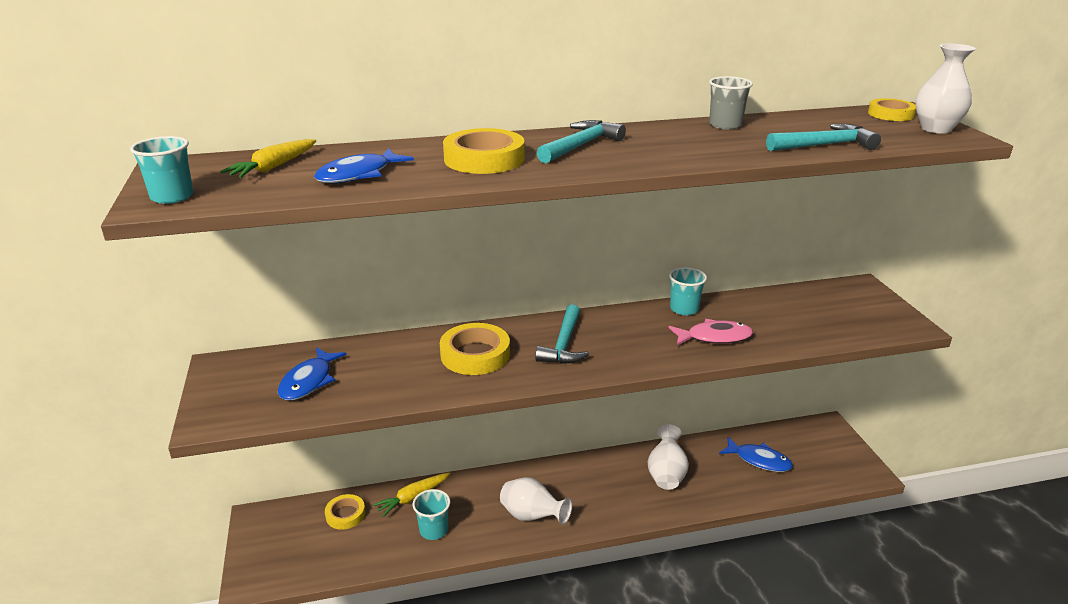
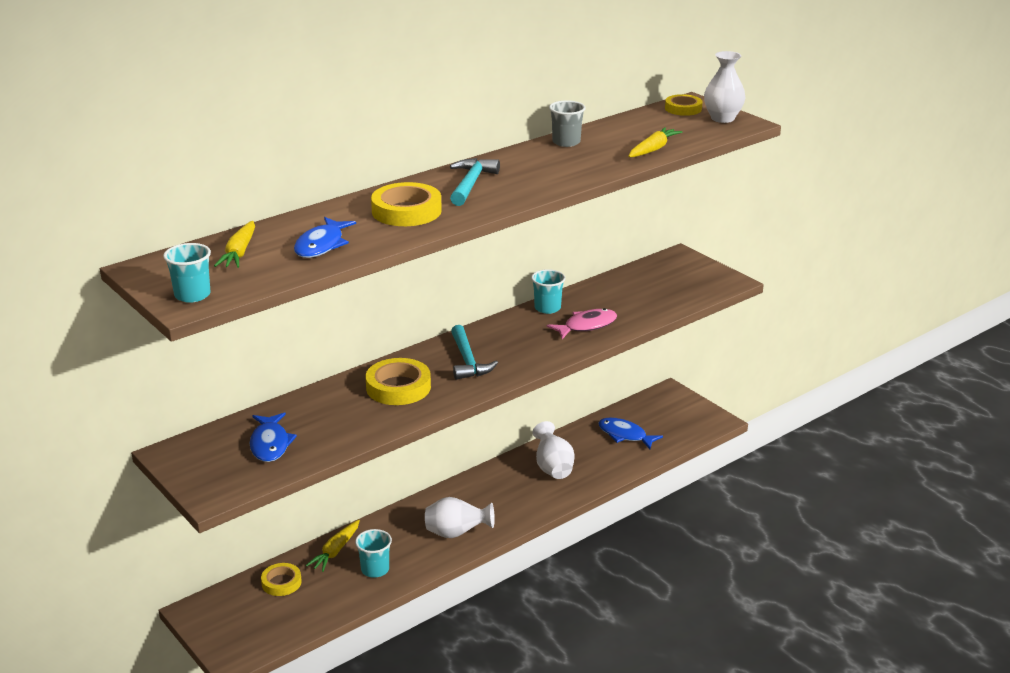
camera: 25 degrees left, 0 degrees up
(759, 460) = (625, 435): blue fish -> blue fish turned 150 degrees counterclockwise
(824, 145) = (653, 149): turquoise hammer -> yellow carrot

